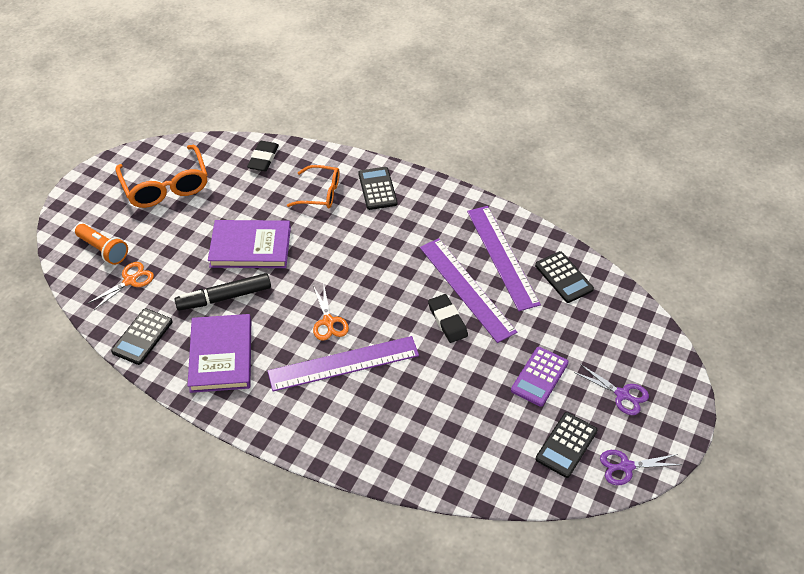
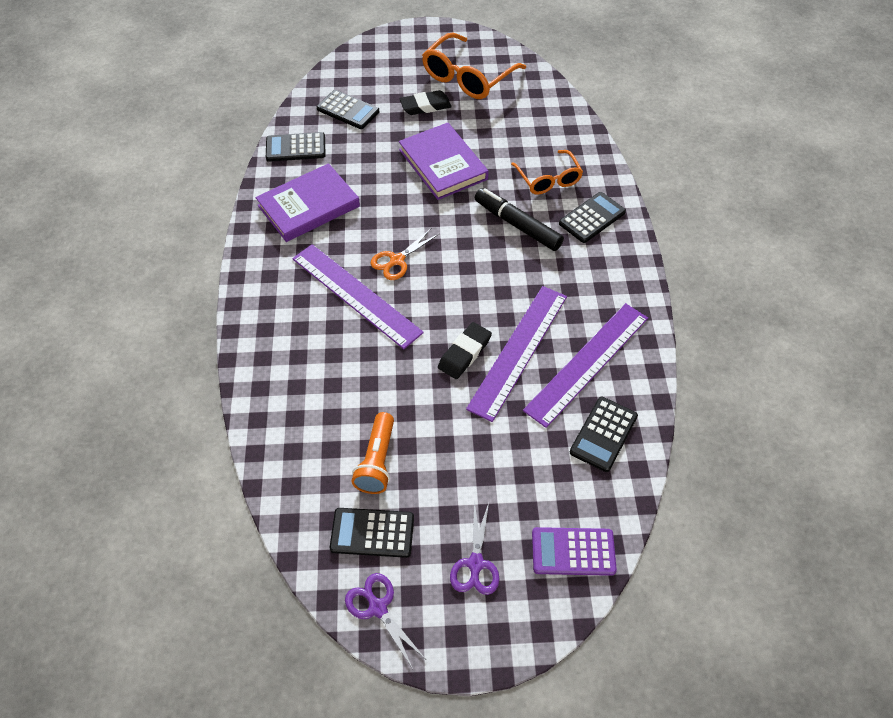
camera: 60 degrees right, 5 degrees up
(103, 250) = (368, 79): orange flashlight -> orange flashlight (377, 461)
(130, 281) = (348, 110): orange scissors -> black calculator
(224, 297) = (373, 176): black marker -> black marker (517, 225)
(263, 158) = (556, 120): black eraser -> black eraser (425, 106)
(539, 377) = (447, 468): purple calculator -> purple calculator (573, 551)

